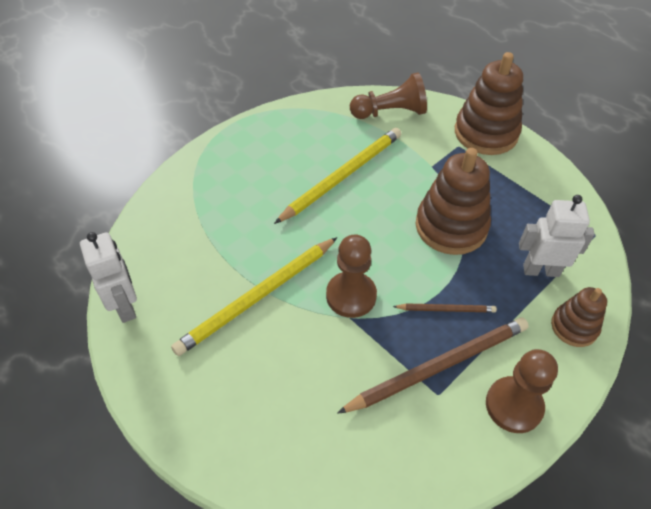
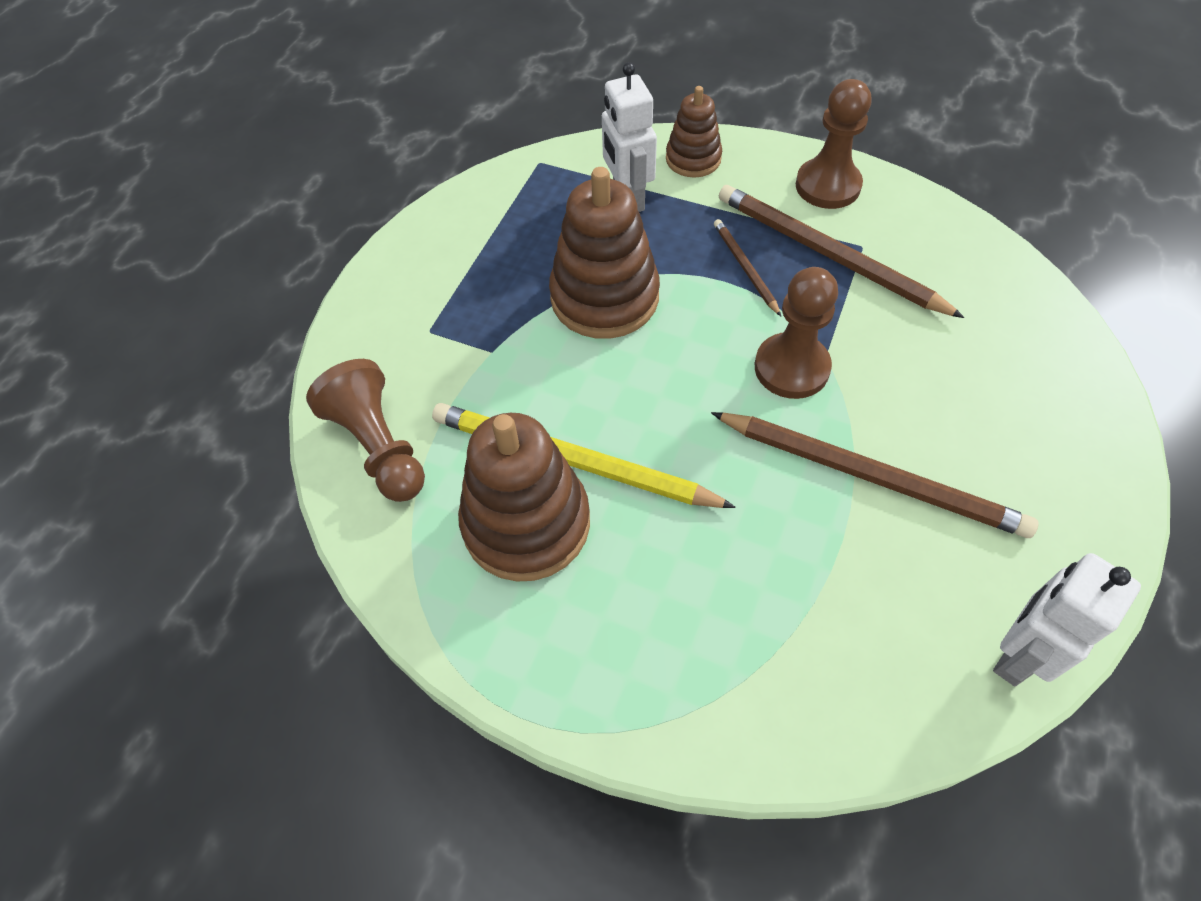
camera: 110 degrees left, 5 degrees up
(257, 297) = (871, 476): yellow pencil -> brown pencil
(486, 133) = (384, 305): brown stacking toy -> brown stacking toy (526, 523)

